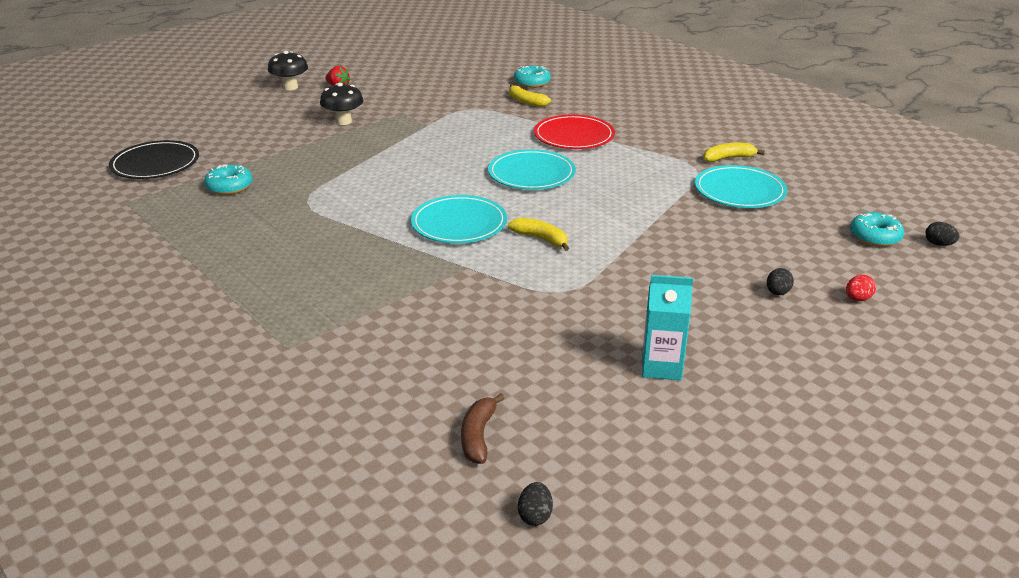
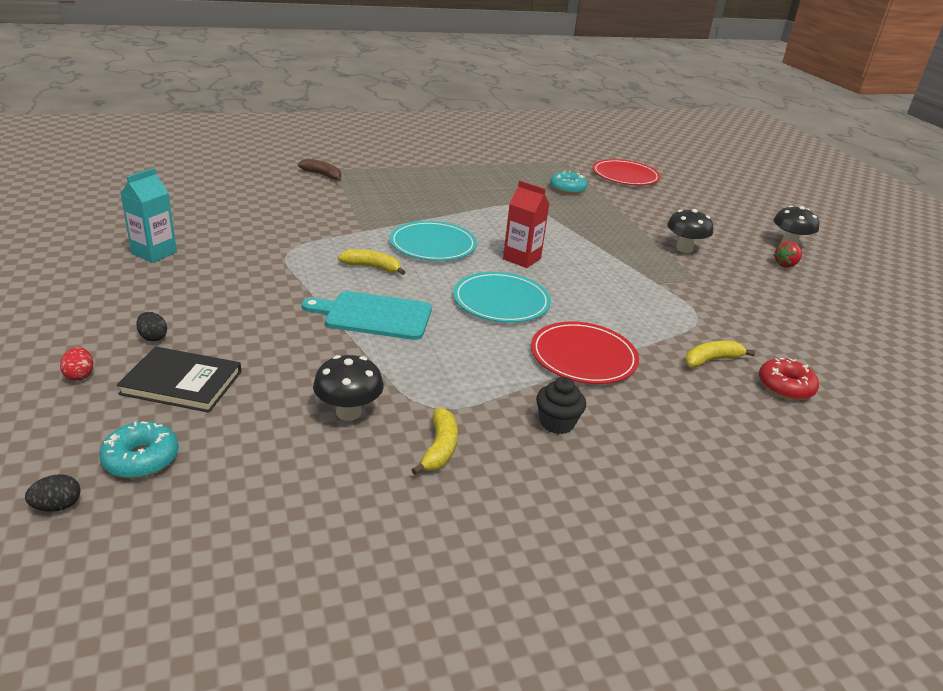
camera: 110 degrees right, 0 degrees up
(155, 164) = (625, 176): black plate -> red plate
(442, 179) = (522, 259): none -> red carton
(478, 436) = (188, 189): brown banana -> brown banana (322, 175)
(532, 83) = (785, 387): turquoise donut -> red donut
(535, 516) = (112, 185): black egg -> none
(541, 239) = (372, 267): yellow banana -> yellow banana turned 135 degrees counterclockwise
(619, 215) = (374, 315): none -> turquoise cutting board
(658, 133) = (557, 423): none -> black cupcake
(739, 191) = (348, 412): turquoise plate -> black mushroom
(801, 256) = (182, 383): none -> black book

